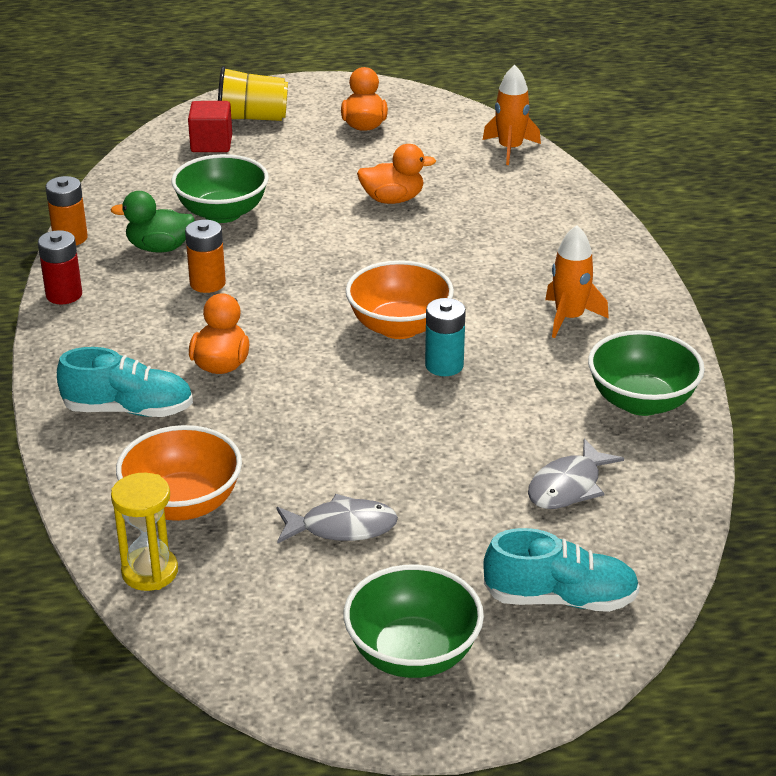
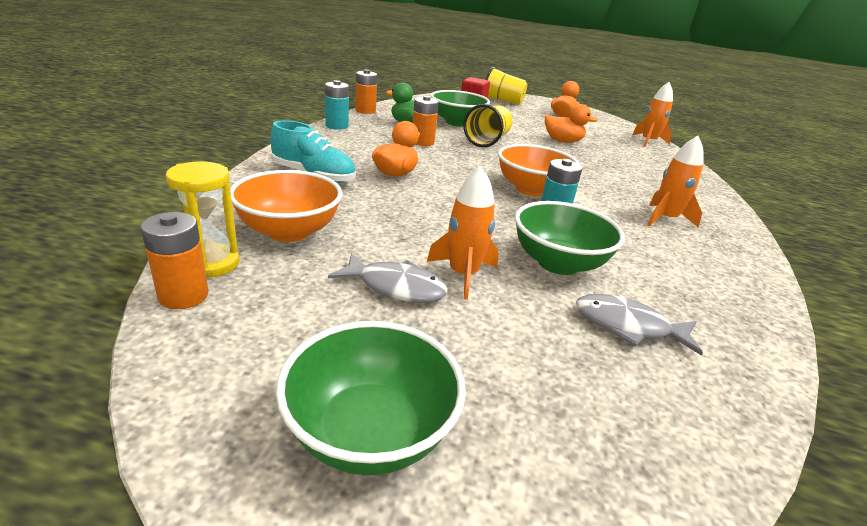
camera: 20 degrees right, 5 degrees down
(64, 295) = (337, 126): red battery -> turquoise battery
(163, 612) = (183, 296): none -> orange battery
(290, 242) = (487, 140): none -> yellow cup
(394, 487) = (463, 274): none -> orange rocket
(560, 598) = (579, 436): turquoise shoe -> none
(568, 486) = (628, 326): grey fish -> grey fish turned 45 degrees clockwise
(641, 402) = (718, 285): green bowl -> green bowl (558, 263)

